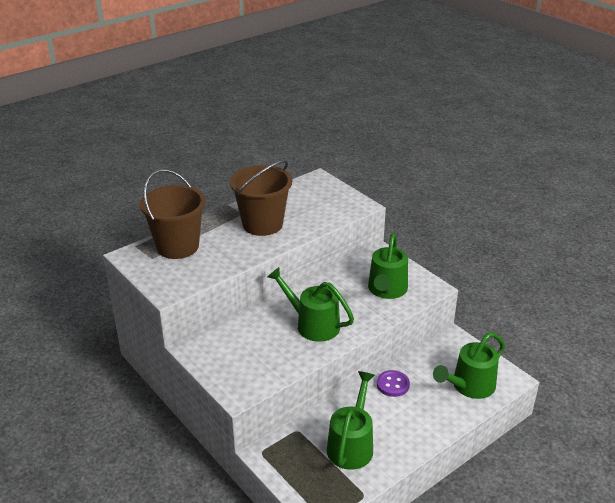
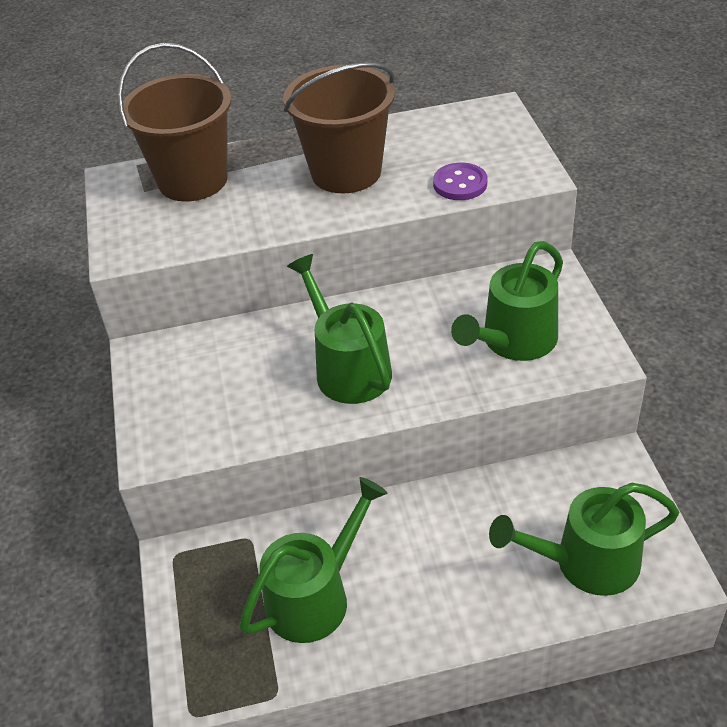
camera: 30 degrees right, 10 degrees up
(393, 384) = (452, 512): purple button -> purple button (460, 184)

